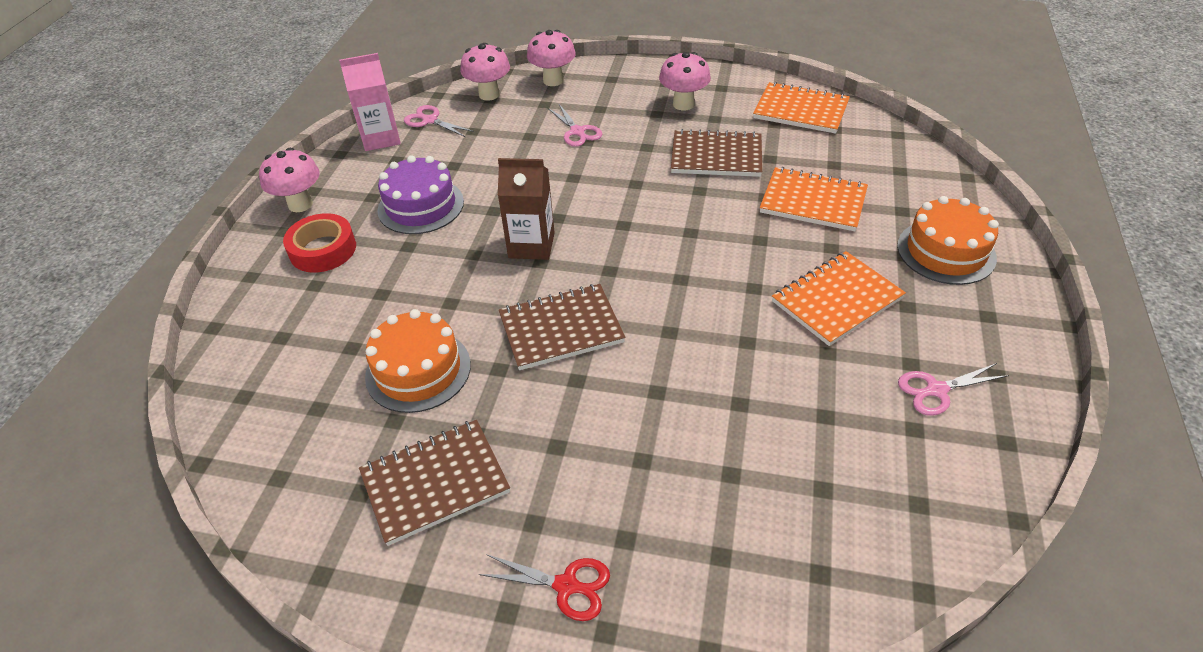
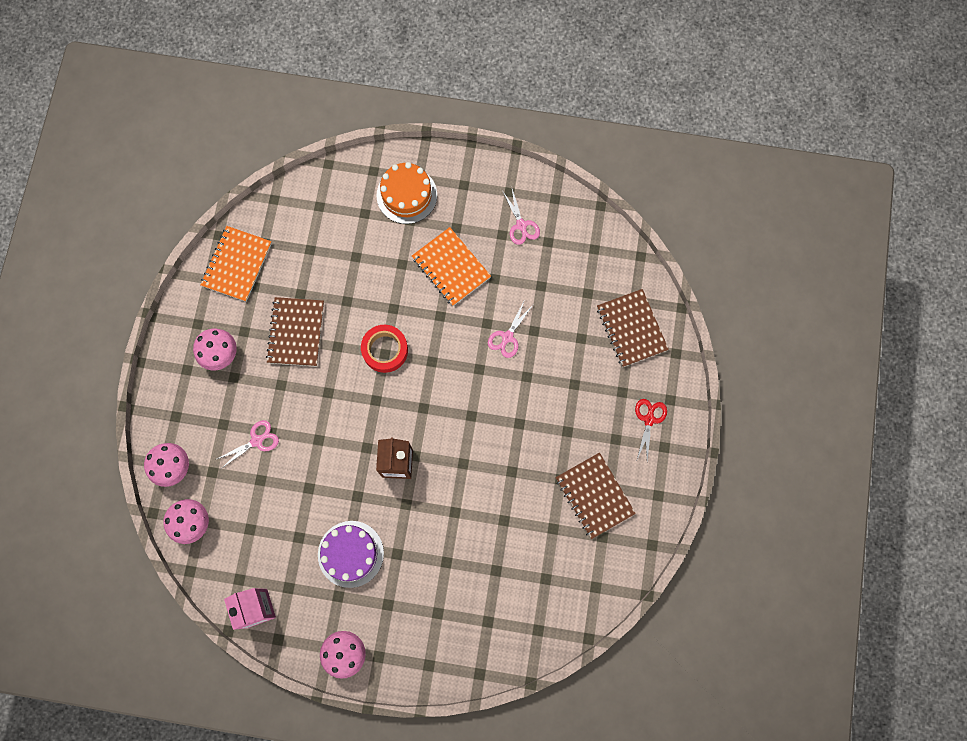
camera: 95 degrees left, 30 degrees up
(323, 250) = (400, 618): red tape -> red tape (385, 350)
(418, 370) = (514, 522): orange cake -> none
(429, 120) = (232, 570): pink scissors -> pink scissors (507, 337)
(561, 329) = (478, 436): brown notebook -> brown notebook (631, 329)
(813, 202) = (353, 269): orange notebook -> none

